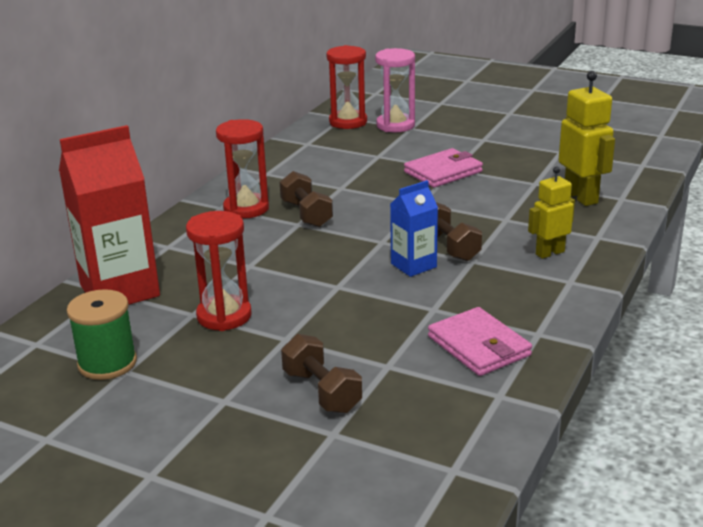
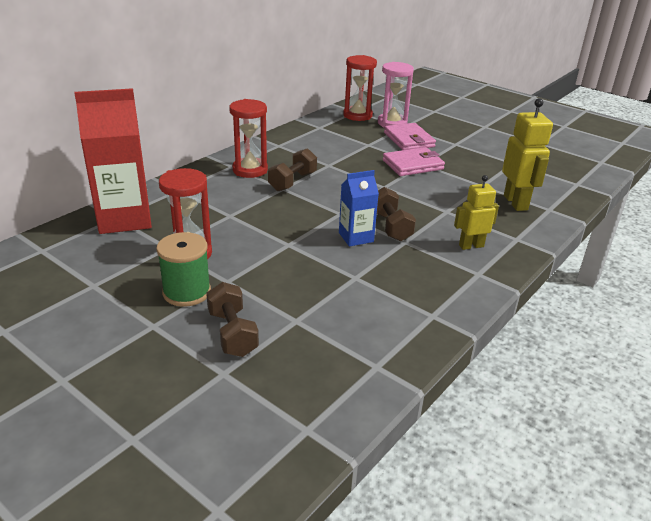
camera: 10 degrees right, 5 degrees up
(107, 363) = (83, 276): green spool -> green spool (187, 292)
(306, 214) = (292, 182): brown dumbbell -> brown dumbbell turned 45 degrees clockwise
(478, 346) = (378, 317): pink wallet -> pink wallet (409, 140)

